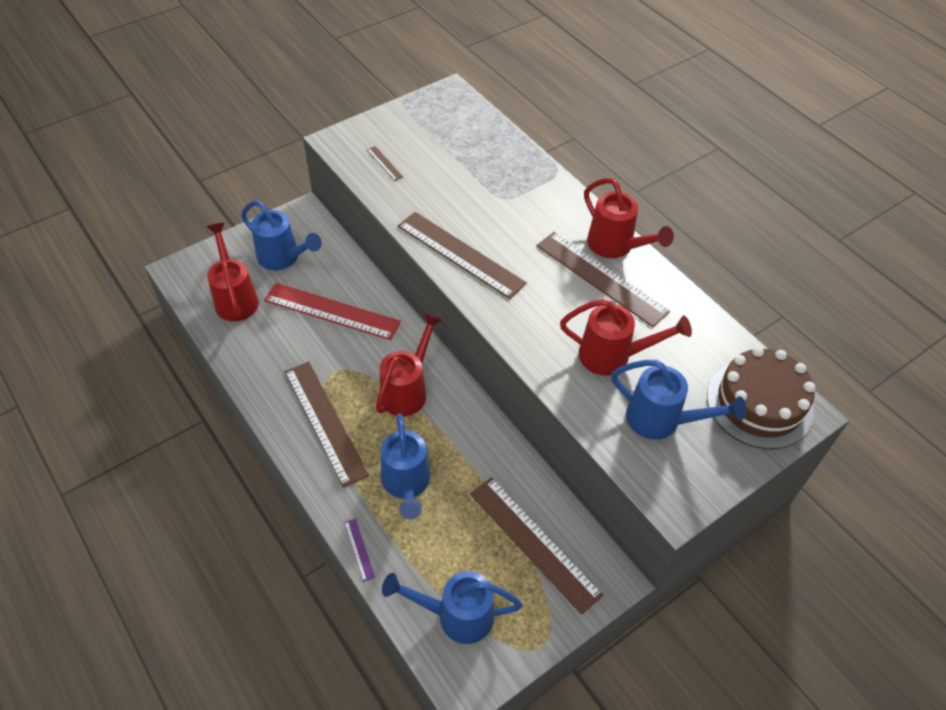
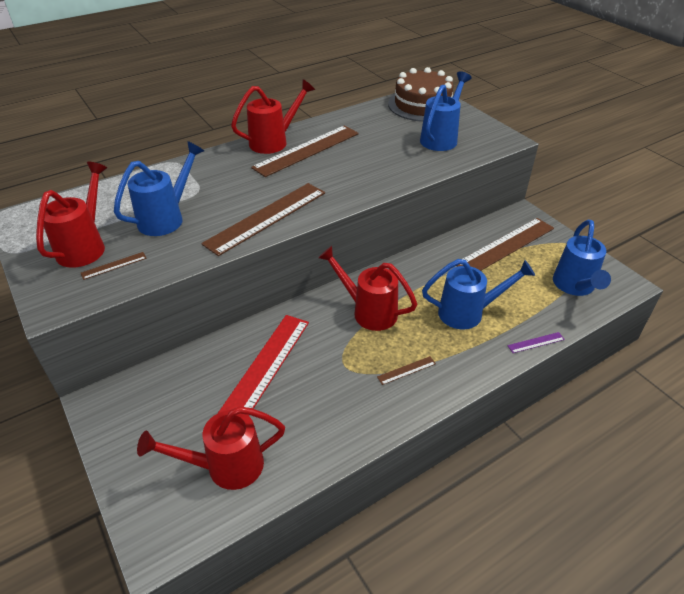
camera: 85 degrees left, 10 degrees down
(283, 258) = (170, 420): blue watering can -> blue watering can (166, 218)
(325, 421) = (406, 370): brown ruler -> brown ruler, size x0.40
(612, 356) = (386, 151): red watering can -> red watering can (85, 246)

